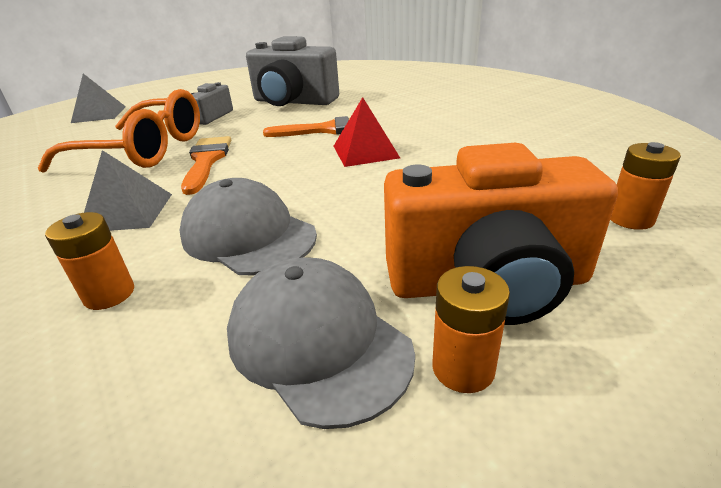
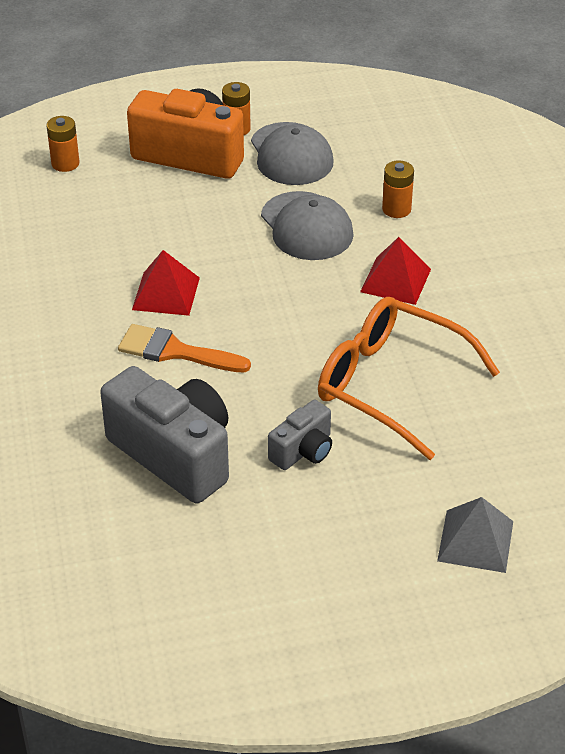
camera: 160 degrees left, 10 degrees up
(128, 212) = (395, 280): grey pyramid -> red pyramid
(206, 161) = (323, 335): orange brush -> none

